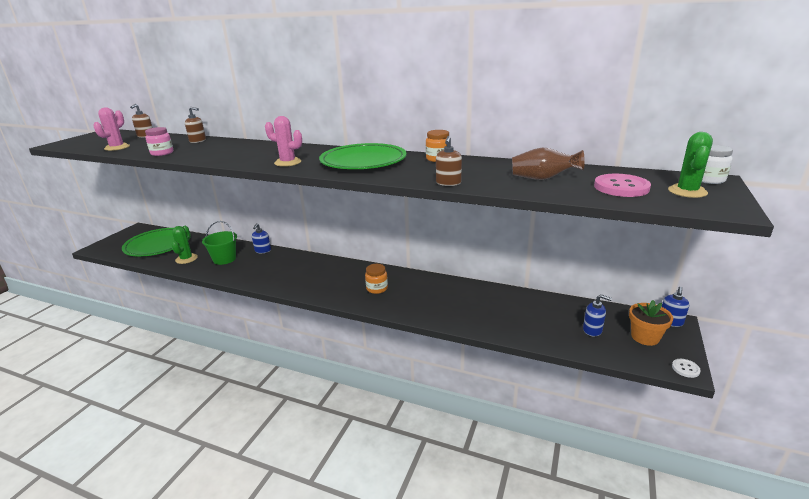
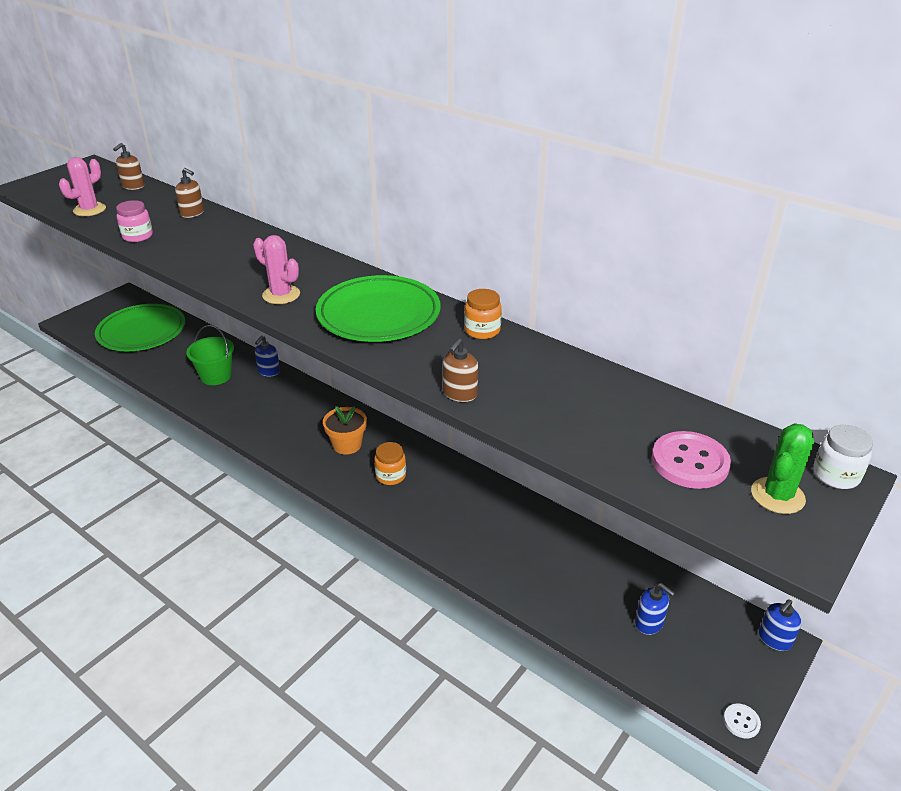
camera: 15 degrees right, 10 degrees up
(186, 259) = (169, 365): green cactus -> none
(542, 178) = (595, 413): brown vase -> none
(645, 337) = (718, 655): orange flower pot -> orange flower pot (347, 445)

